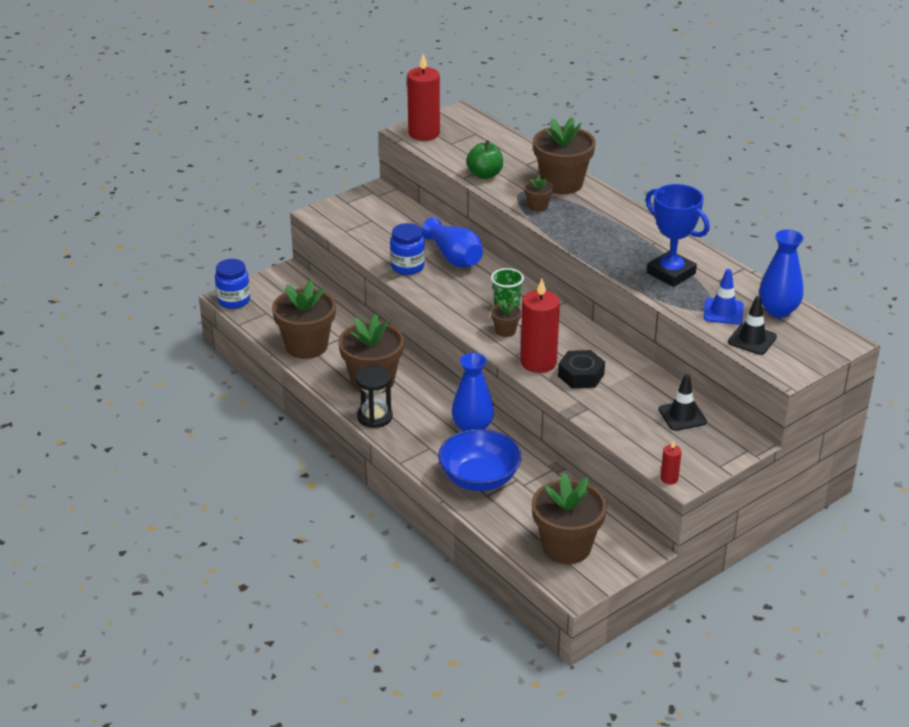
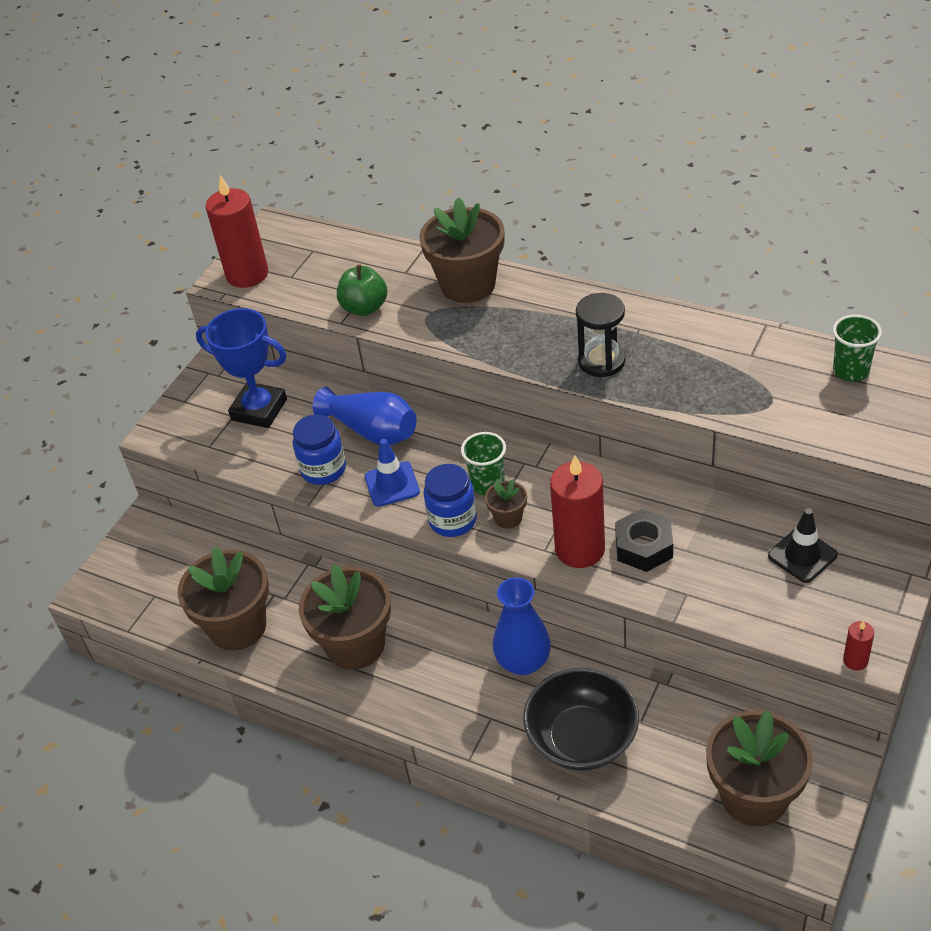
camera: 20 degrees left, 10 degrees up
(234, 301) = (100, 595): blue jar -> blue jar (453, 520)
(375, 417) = (392, 700): black hourglass -> black hourglass (601, 361)
(479, 479) = (582, 738): blue bowl -> black bowl
(538, 206) = (462, 330): brown flower pot -> none
(671, 273) = (690, 367): blue trophy -> blue trophy (259, 410)
(723, 312) = (791, 400): blue traffic cone -> blue traffic cone (392, 484)
(752, 339) = (854, 428): black traffic cone -> none
(778, 310) = (851, 371): blue vase -> green cup

